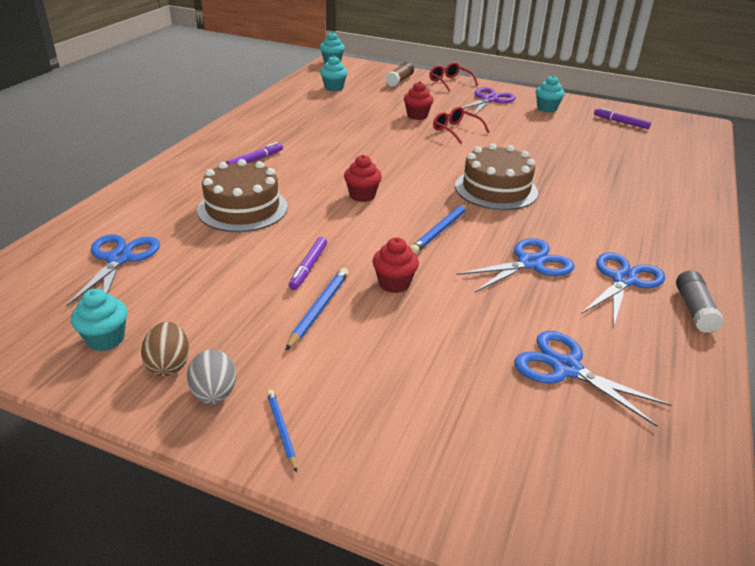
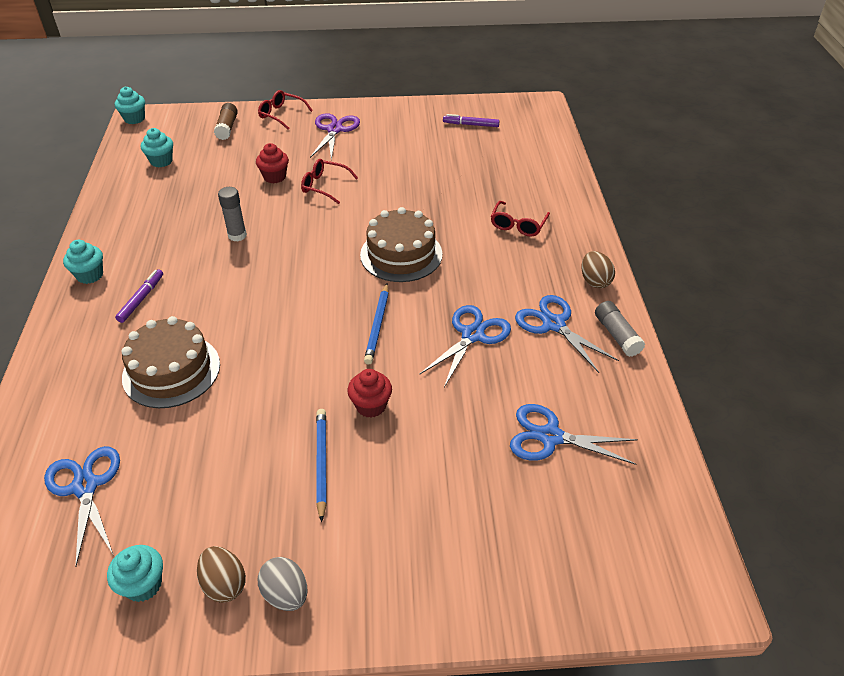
camera: 25 degrees left, 10 degrees up
(281, 430) = (365, 601): blue pencil -> none
(308, 267) = (283, 419): purple marker -> none
(360, 142) = (237, 235): none -> grey glue stick
(362, 195) = (281, 308): red cupcake -> none
(546, 108) = (395, 126): turquoise cupcake -> turquoise cupcake (90, 275)
(624, 280) = (553, 324): blue scissors -> blue scissors turned 45 degrees counterclockwise
(628, 198) = (518, 225): none -> red glasses
(691, 260) = (595, 281): none -> brown egg

